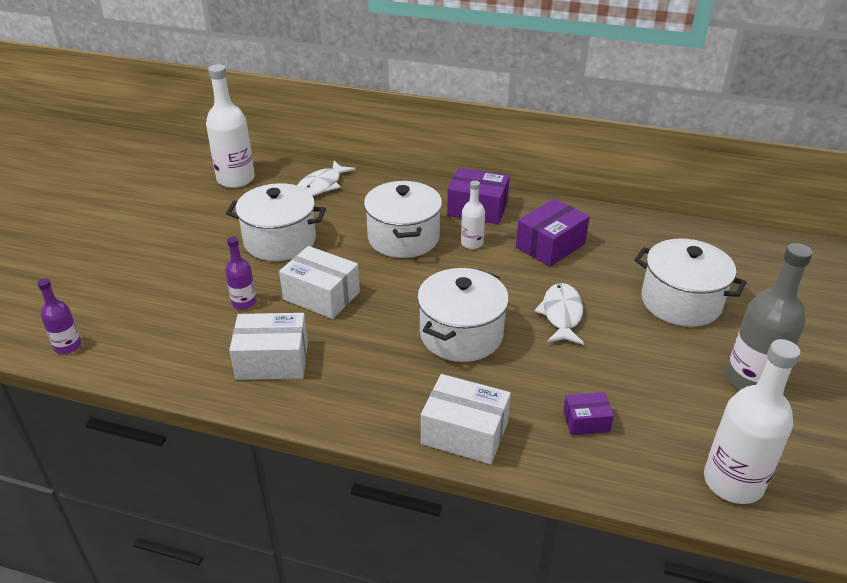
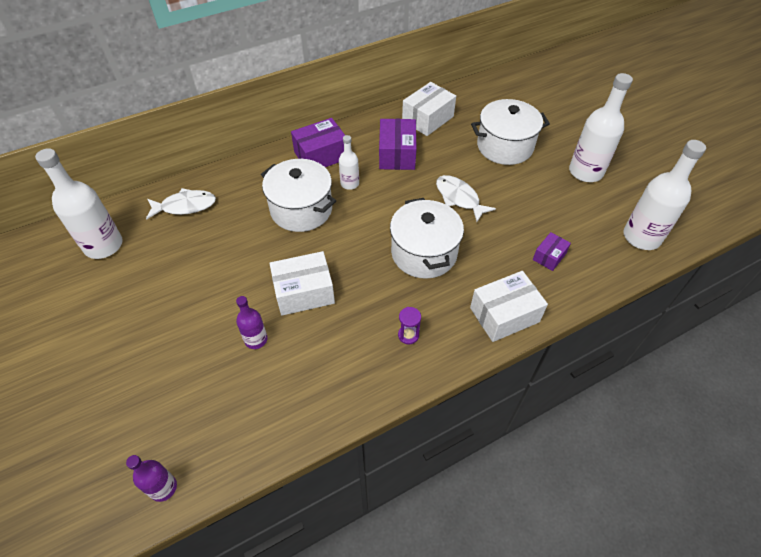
camera: 45 degrees left, 15 degrees up
(272, 360) = (336, 365): white box -> white box (427, 119)
(280, 241) = (215, 272): white pot -> none
(321, 185) = (185, 206): white fish -> white fish turned 90 degrees counterclockwise
(356, 383) = (408, 335): none -> purple hourglass
(752, 380) = (585, 172): grey bottle -> white bottle

